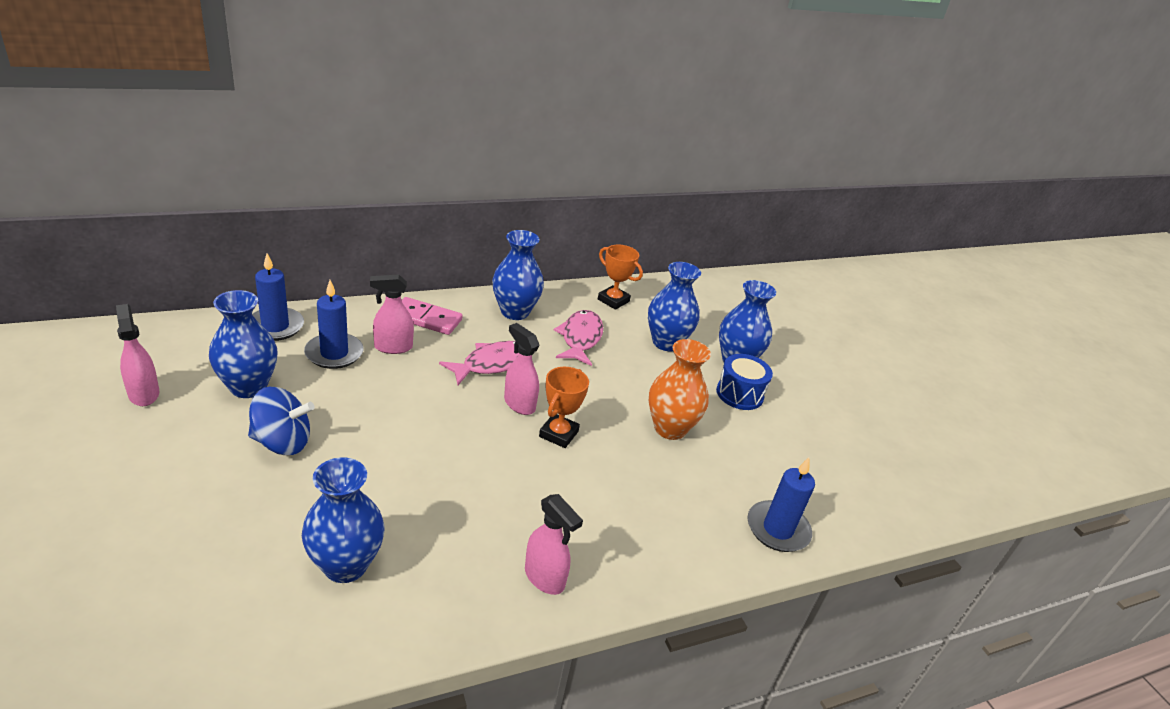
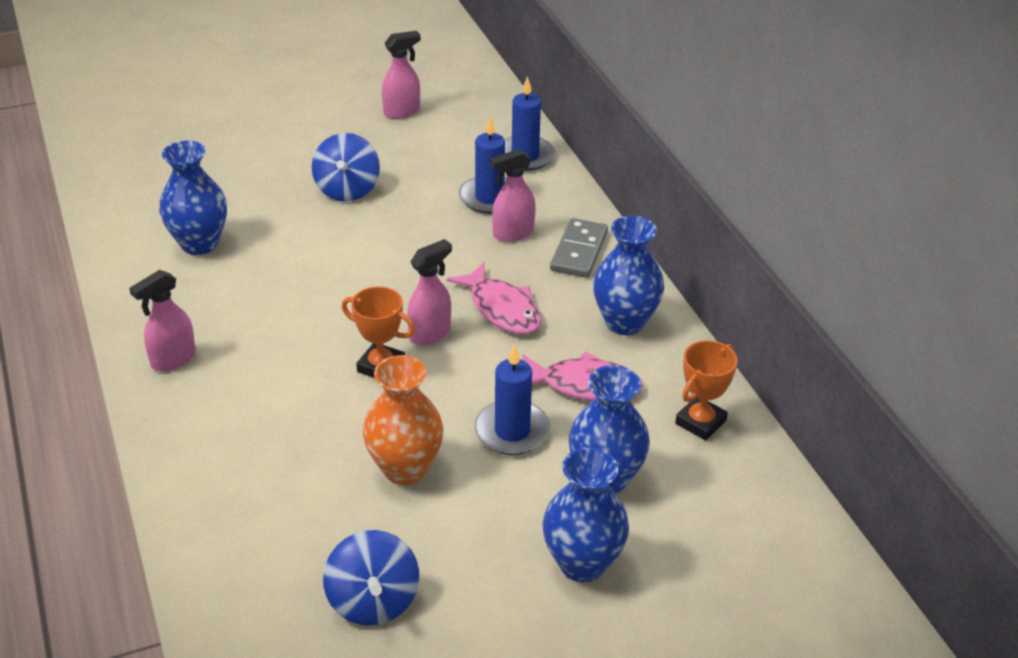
camera: 95 degrees right, 5 degrees up
(248, 387) = (422, 159): blue vase -> none
(393, 347) = (513, 233): pink spray bottle -> pink spray bottle turned 105 degrees counterclockwise
(426, 319) = (579, 251): pink domino -> grey domino
(739, 394) = (496, 557): blue drum -> none
(777, 529) = (225, 560): blue candle -> blue candle (512, 431)
(790, 451) = (373, 601): none -> blue spinning top

